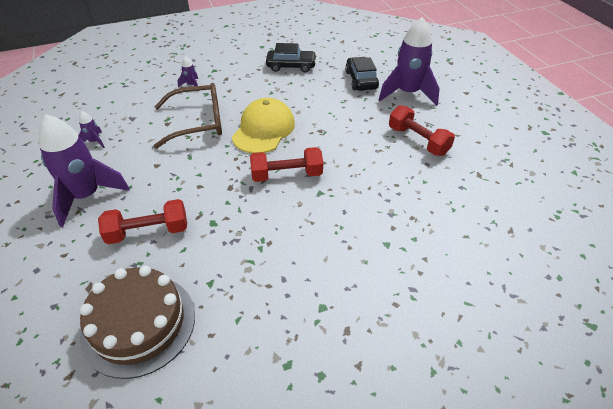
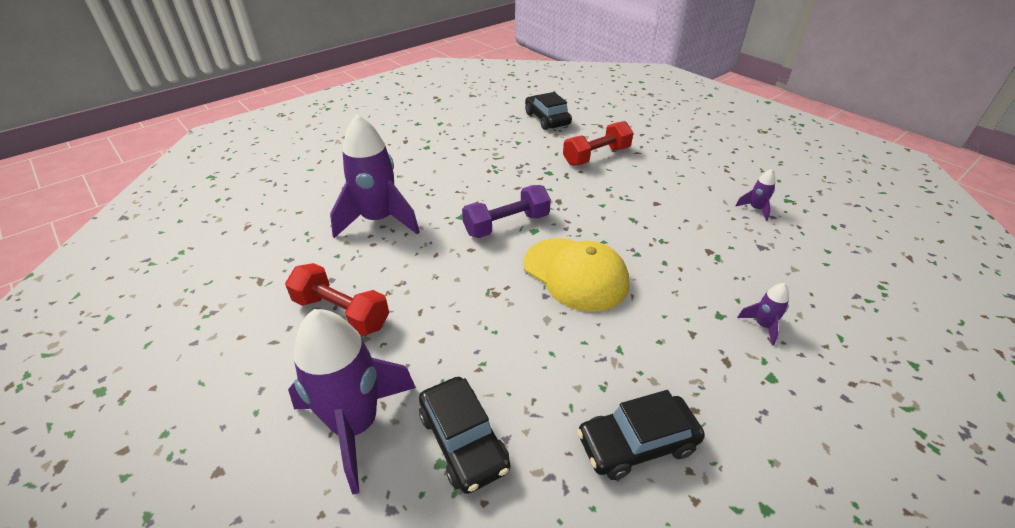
camera: 160 degrees right, 5 degrees down
(87, 196) = (682, 166): purple rocket -> purple rocket (378, 220)
(139, 324) = (547, 119): brown cake -> black car
(199, 122) = (671, 262): brown glasses -> none
(263, 129) = (575, 274): yellow cap -> yellow cap turned 45 degrees counterclockwise
(286, 175) = (506, 225): red dumbbell -> purple dumbbell

